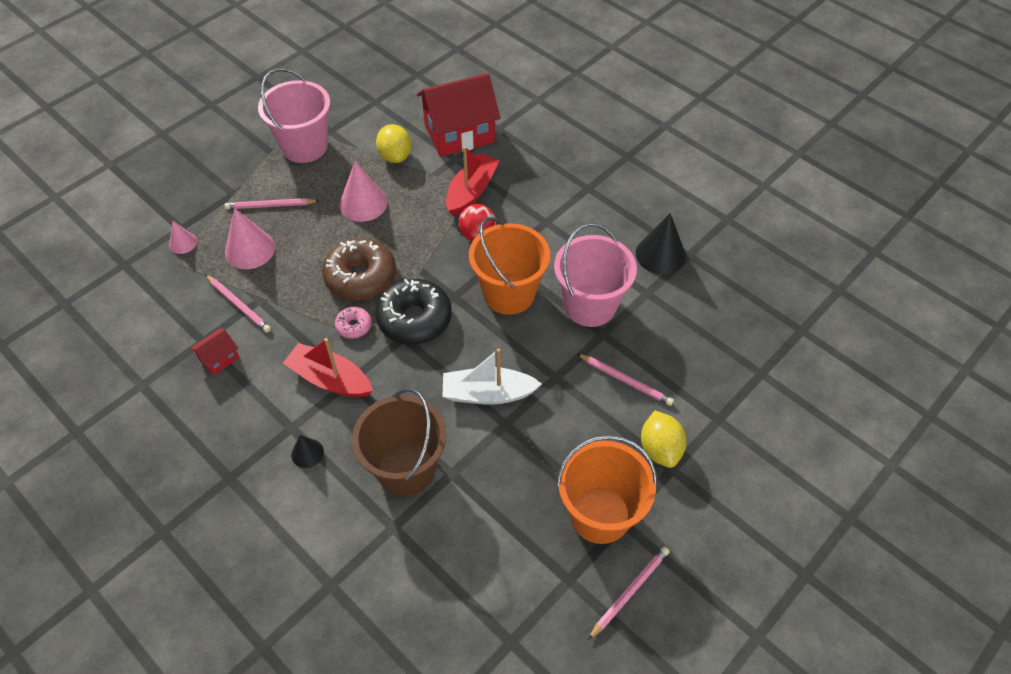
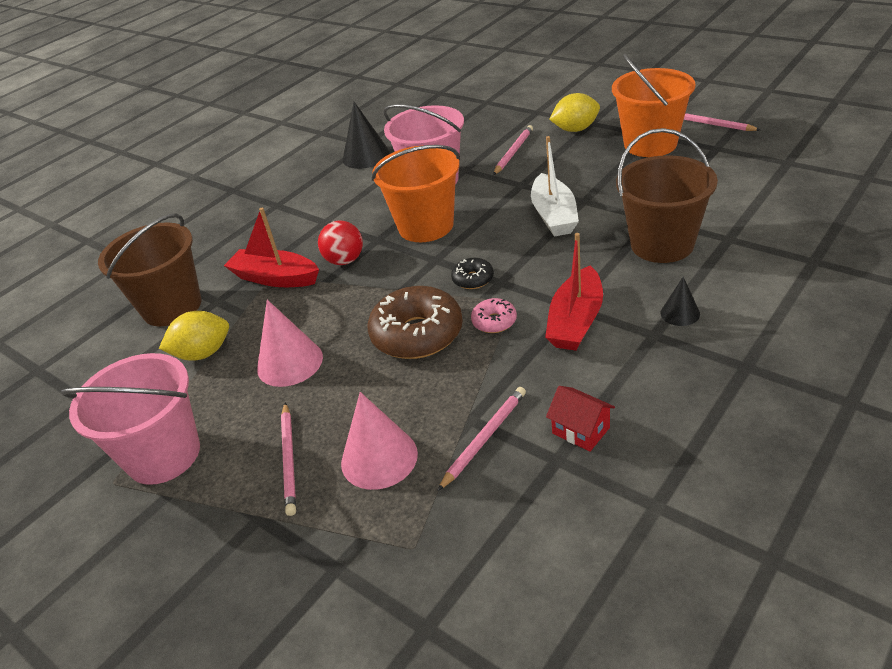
camera: 90 degrees left, 15 degrees down
(183, 243) = (370, 551): pink cone -> none
(414, 319) = (473, 279): black donut -> black donut, size x0.48
(459, 134) = (172, 307): red house -> brown bucket

